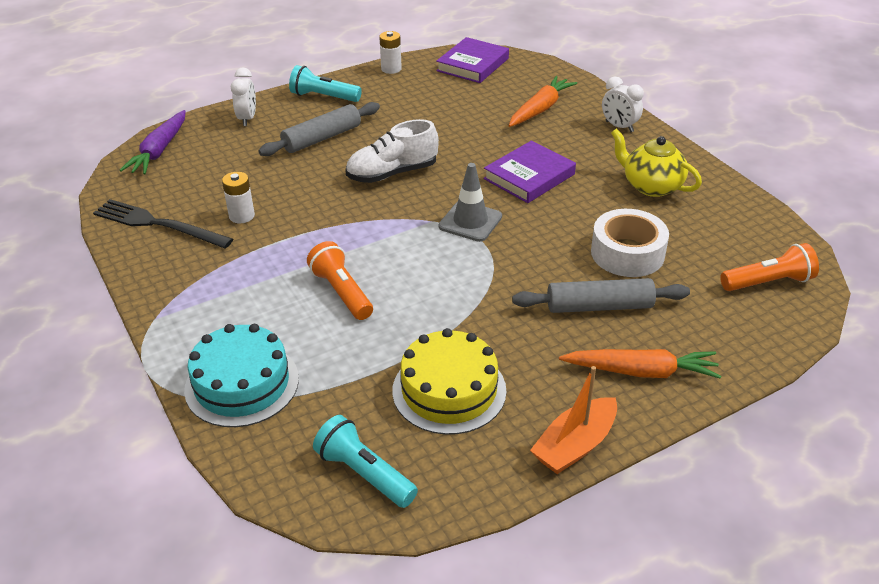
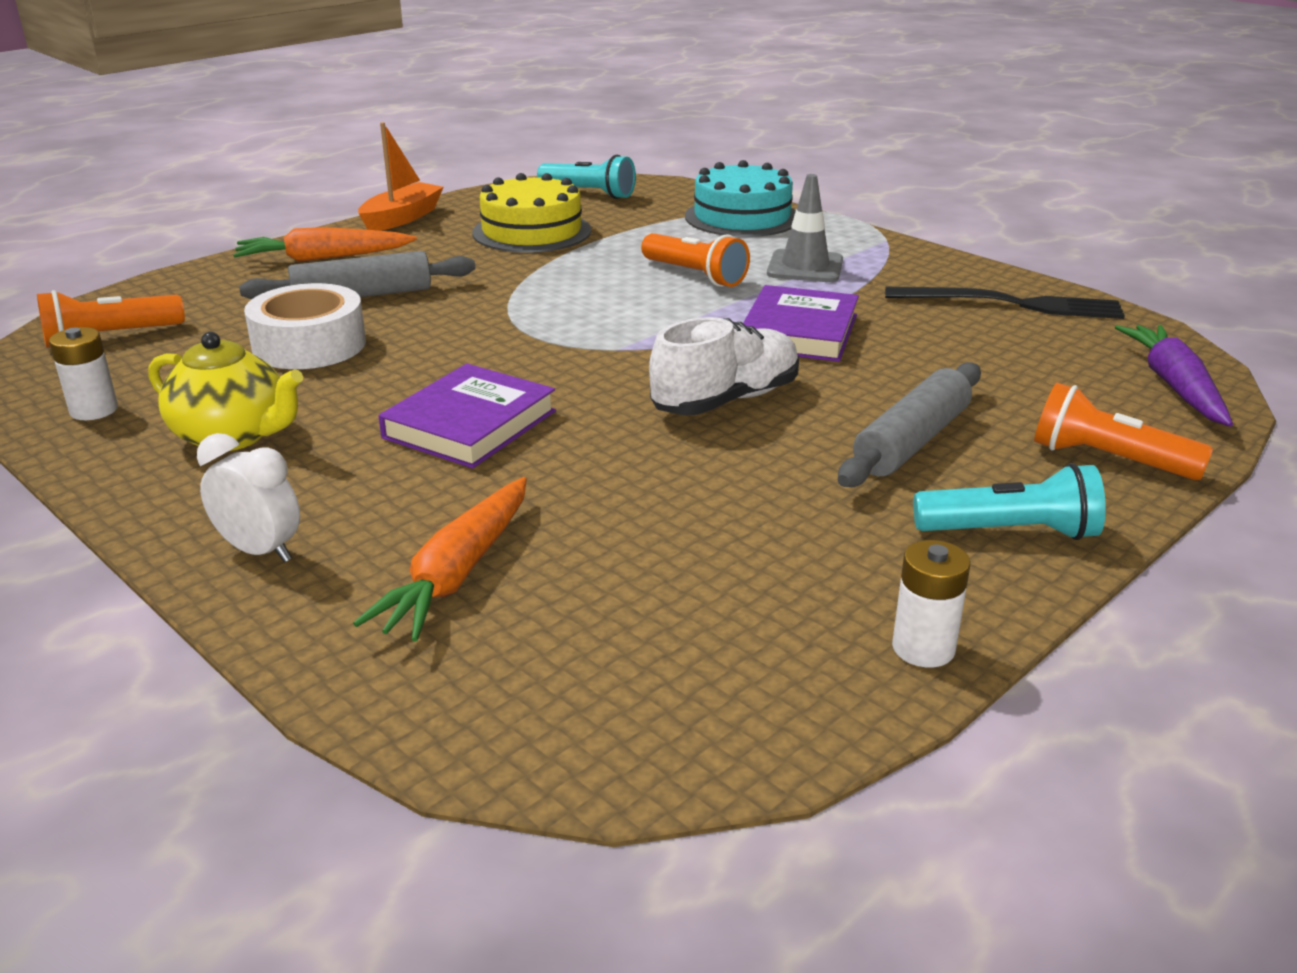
camera: 165 degrees right, 10 degrees down
(242, 216) = (909, 324): white battery -> white battery (94, 410)
(247, 118) = (1107, 460): white clock -> orange flashlight
(470, 221) = (558, 354): grey traffic cone -> grey traffic cone (805, 267)
(473, 65) = (690, 706): purple book -> purple book (799, 332)

